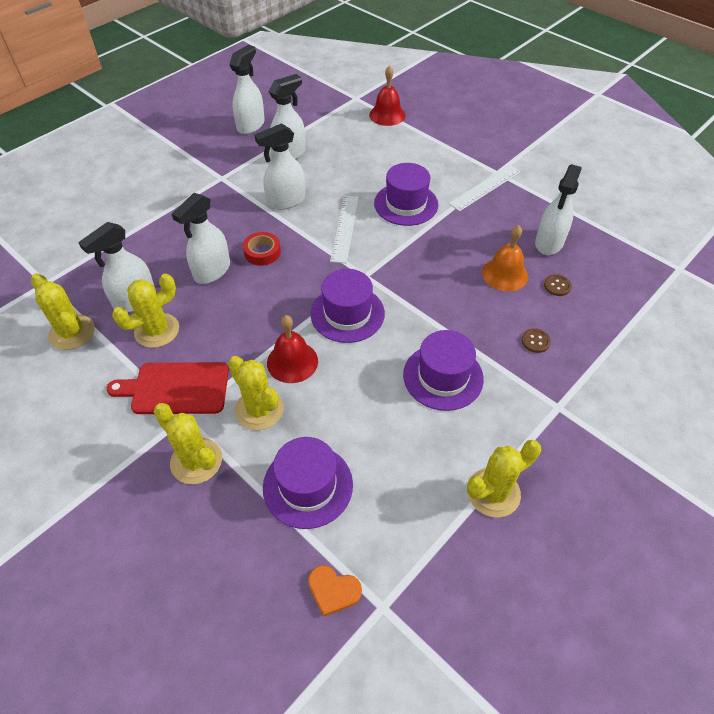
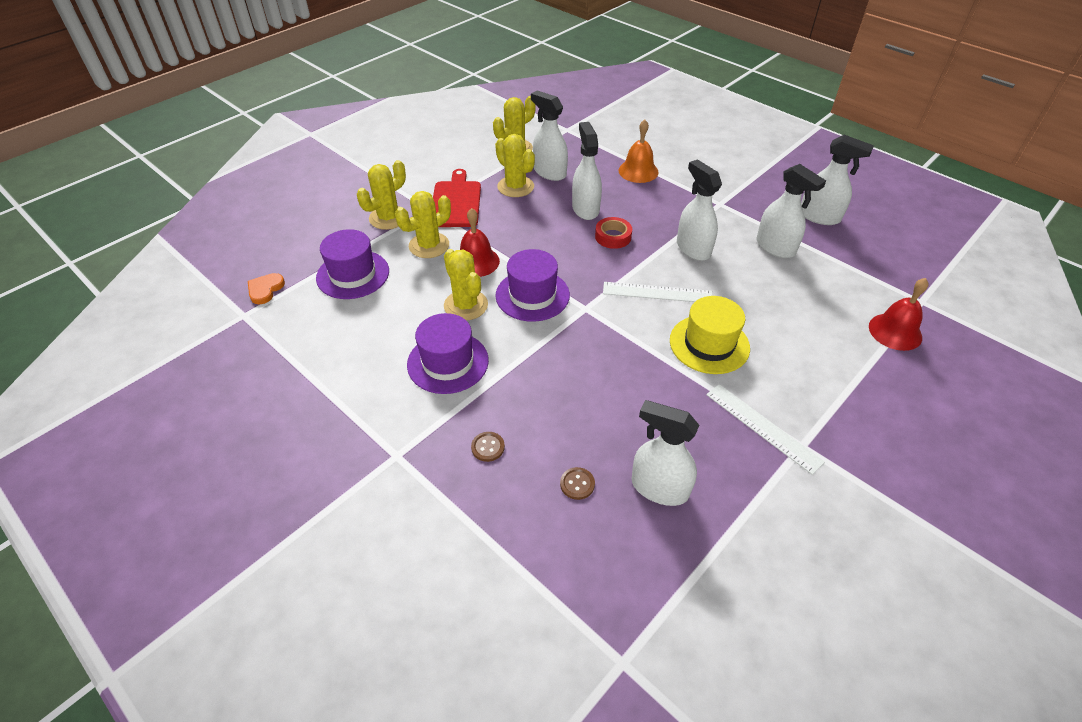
camera: 90 degrees right, 5 degrees down
(212, 271) = (585, 209): white spray bottle -> white spray bottle turned 45 degrees clockwise
(406, 204) = (709, 344): purple hat -> yellow hat
(493, 492) = (314, 389): yellow cactus -> yellow cactus (466, 305)
(505, 274) = (595, 430): orange bell -> orange bell (638, 171)

